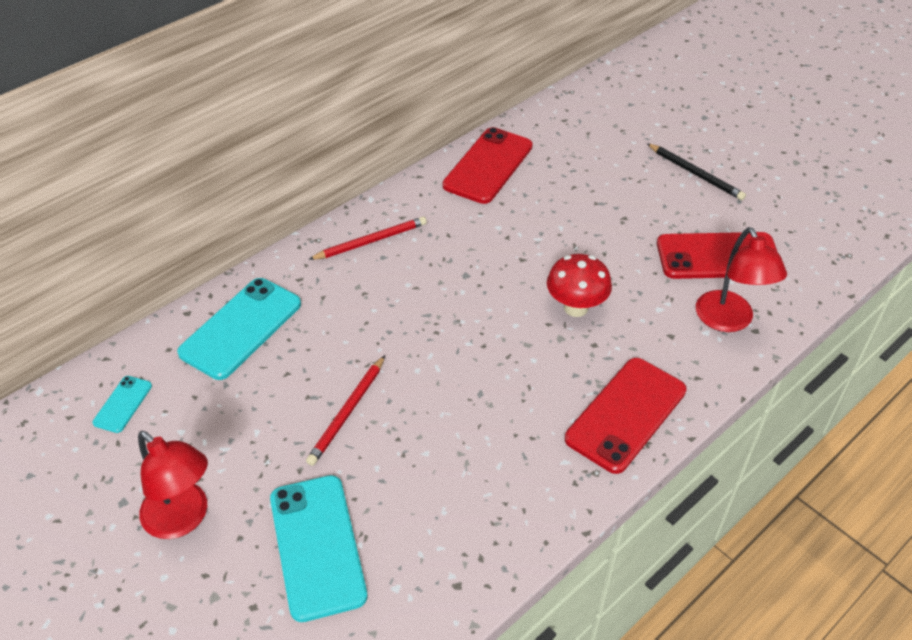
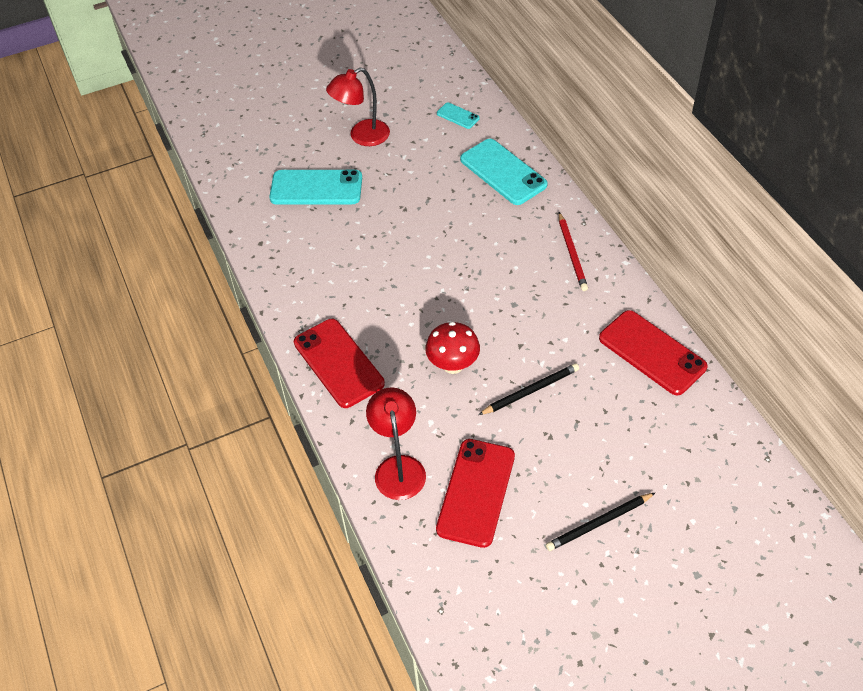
camera: 110 degrees right, 5 degrees up
(347, 412) = (407, 215): red pencil -> none
(577, 240) = (530, 391): none -> black pencil
(729, 321) = (398, 467): red lamp -> red lamp turned 75 degrees clockwise

